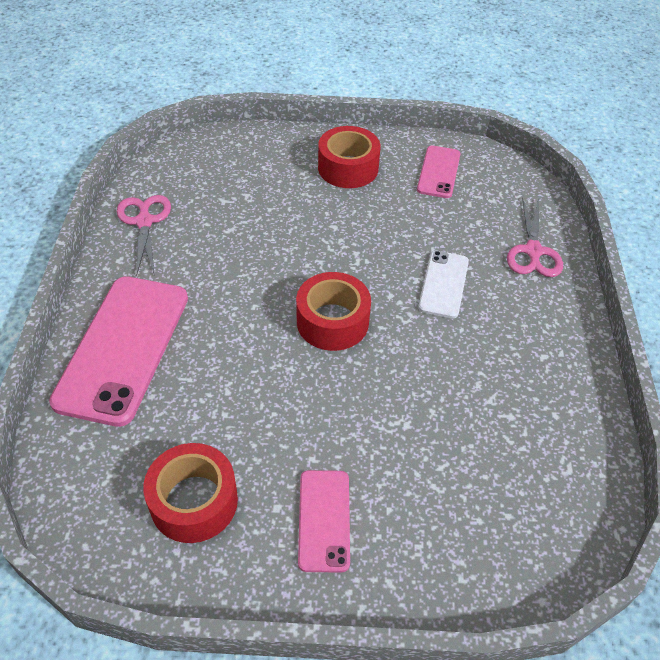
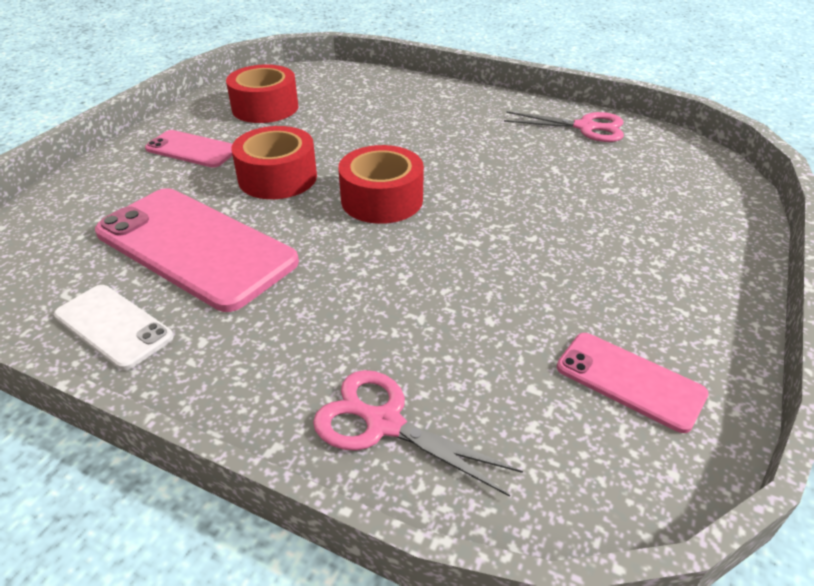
camera: 115 degrees right, 10 degrees down
(123, 348) = (427, 101): pink phone -> pink phone (195, 247)
(348, 168) = (657, 281): red tape -> red tape (277, 177)
(443, 284) = (380, 296): white phone -> white phone (113, 326)

